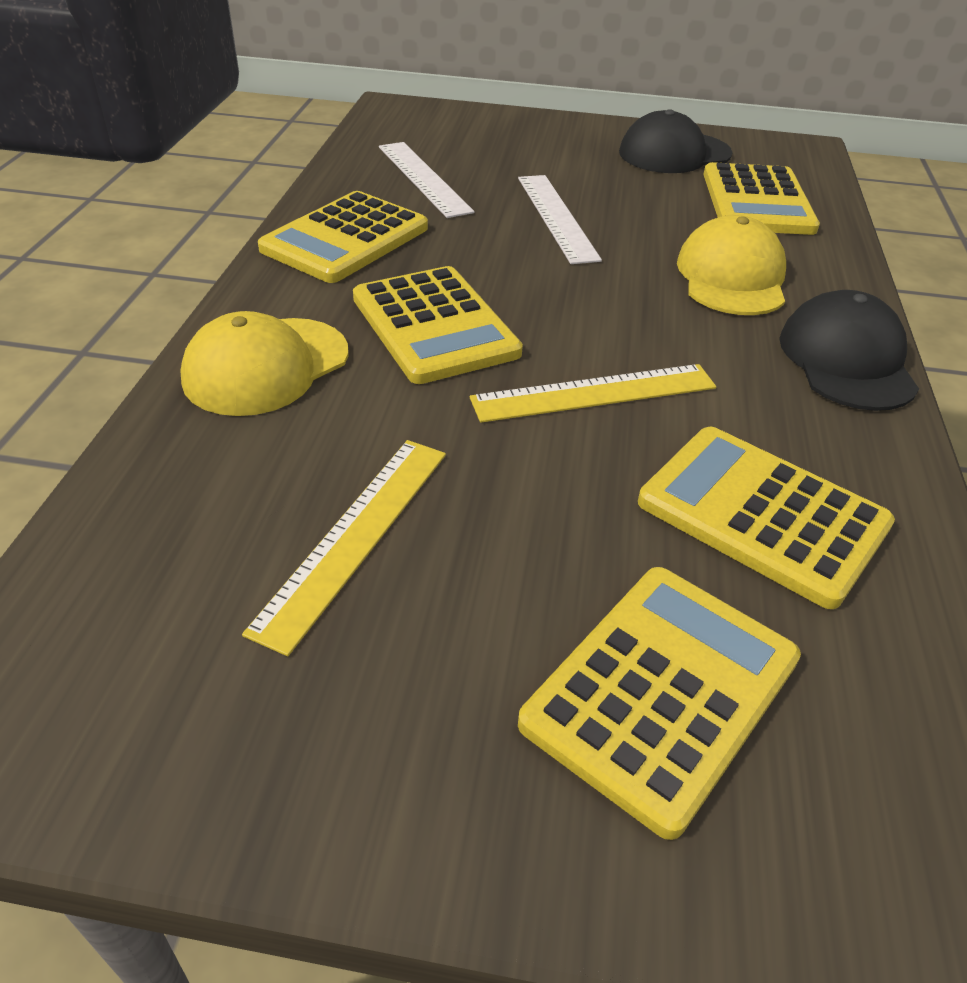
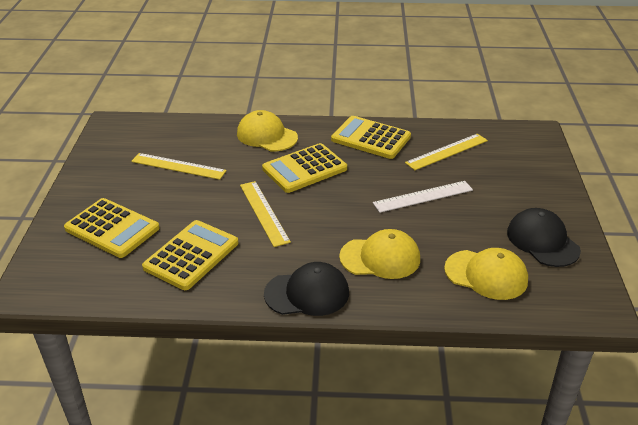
camera: 85 degrees right, 5 degrees down
(423, 178) = (446, 151): white ruler -> yellow ruler
(757, 201) = (486, 275): yellow calculator -> yellow cap

